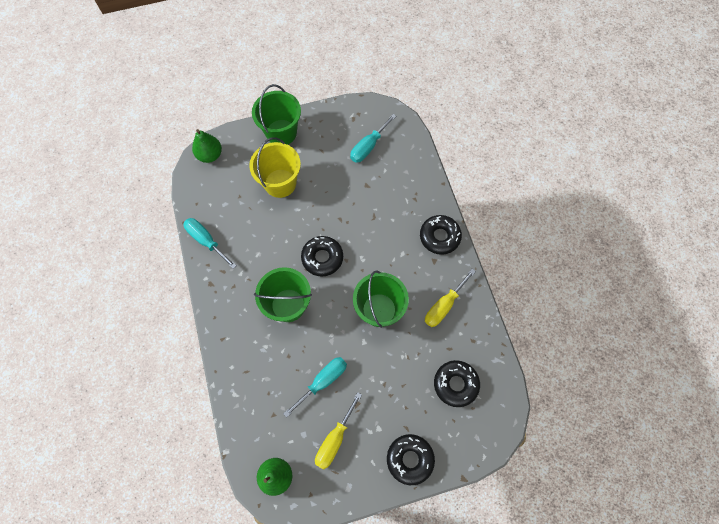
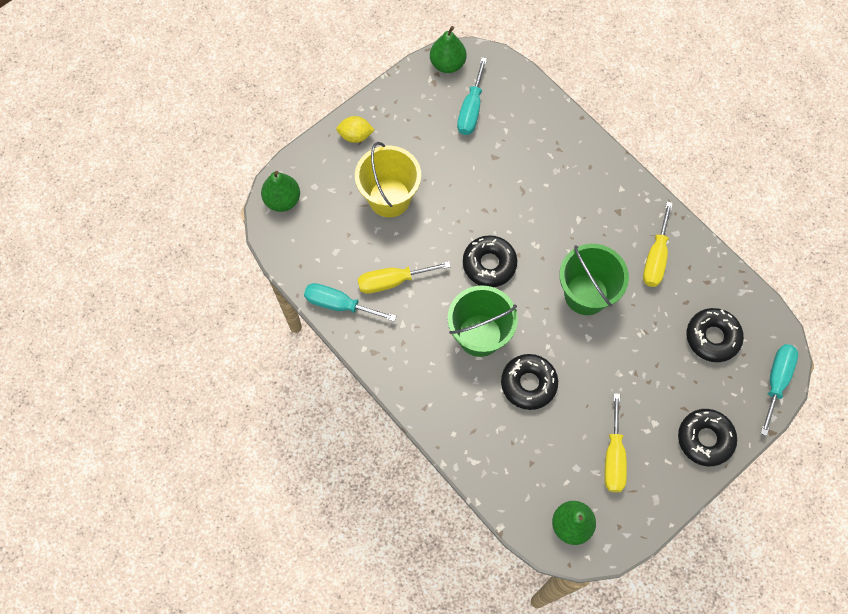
camera: 25 degrees left, 0 degrees up
(250, 240) = (392, 281): none -> yellow screwdriver
(281, 132) = (355, 136): green bucket -> yellow lemon
(323, 381) = (566, 401): turquoise screwdriver -> turquoise screwdriver (776, 381)
(369, 110) = (447, 64): none -> green pear
(439, 237) = (610, 181): black donut -> black donut (528, 384)

